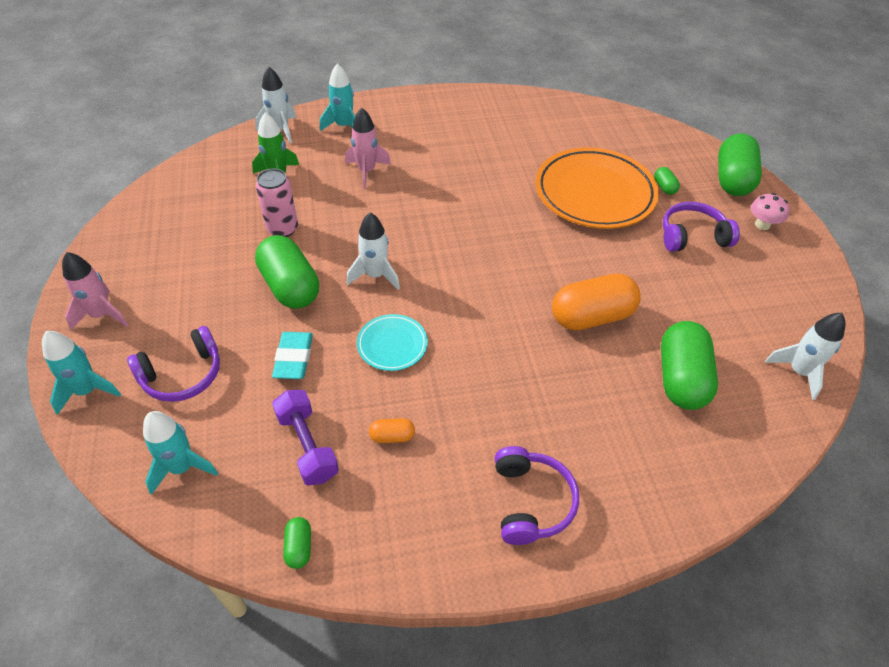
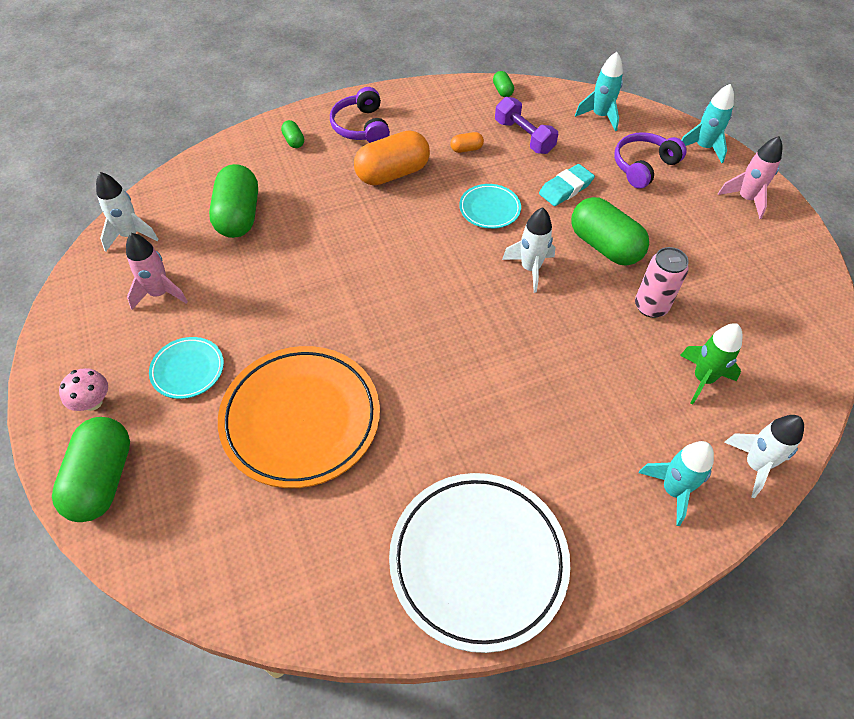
camera: 170 degrees right, 5 degrees up
(294, 358) = (565, 188): turquoise eraser -> turquoise eraser turned 60 degrees clockwise
(367, 171) = (600, 406): pink rocket -> pink rocket (160, 293)
(481, 115) = (478, 561): none -> white plate
(591, 316) = (313, 258): orange capsule -> orange capsule (392, 173)
(664, 187) = (205, 447): green capsule -> green capsule (293, 141)
(692, 236) = (188, 370): purple headphones -> turquoise plate

